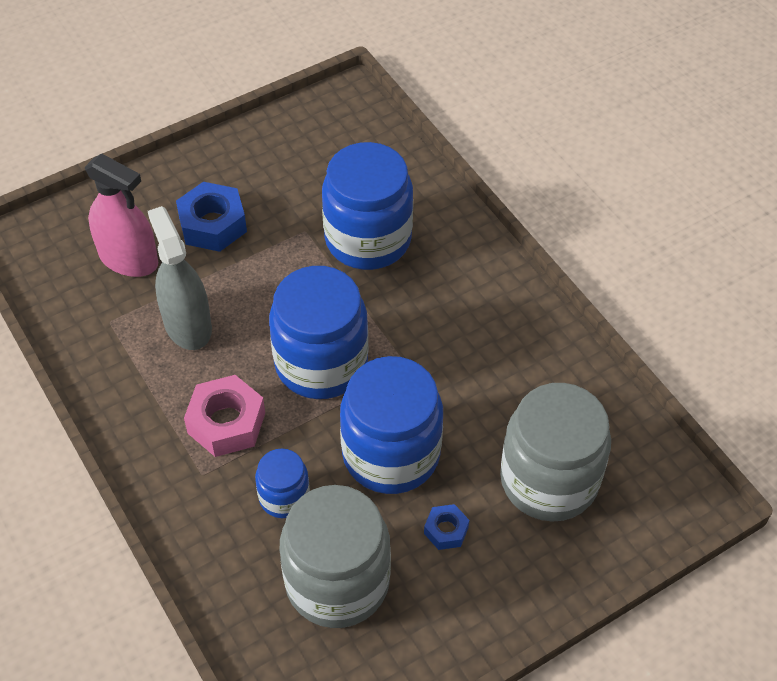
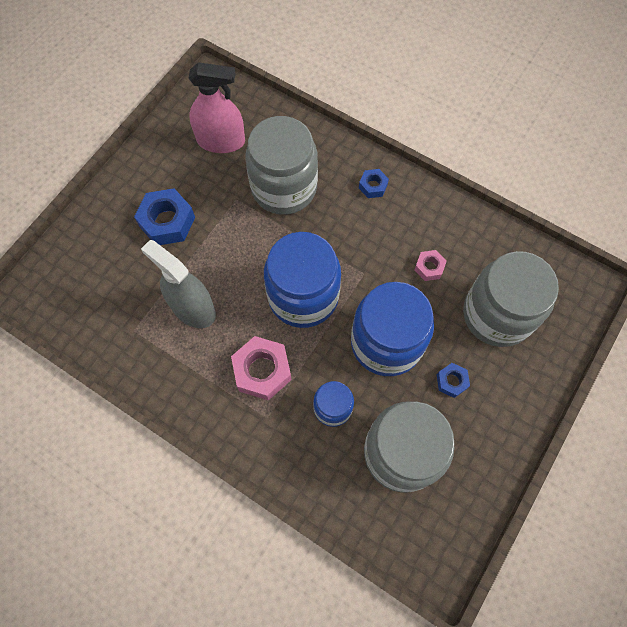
camera: 25 degrees left, 15 degrees up
(128, 259) = (120, 275): pink spray bottle -> pink spray bottle (221, 141)
(368, 239) = (284, 188): blue jar -> grey jar
(476, 277) = (373, 186): none -> blue nut
(493, 393) = (429, 267): none -> pink nut

